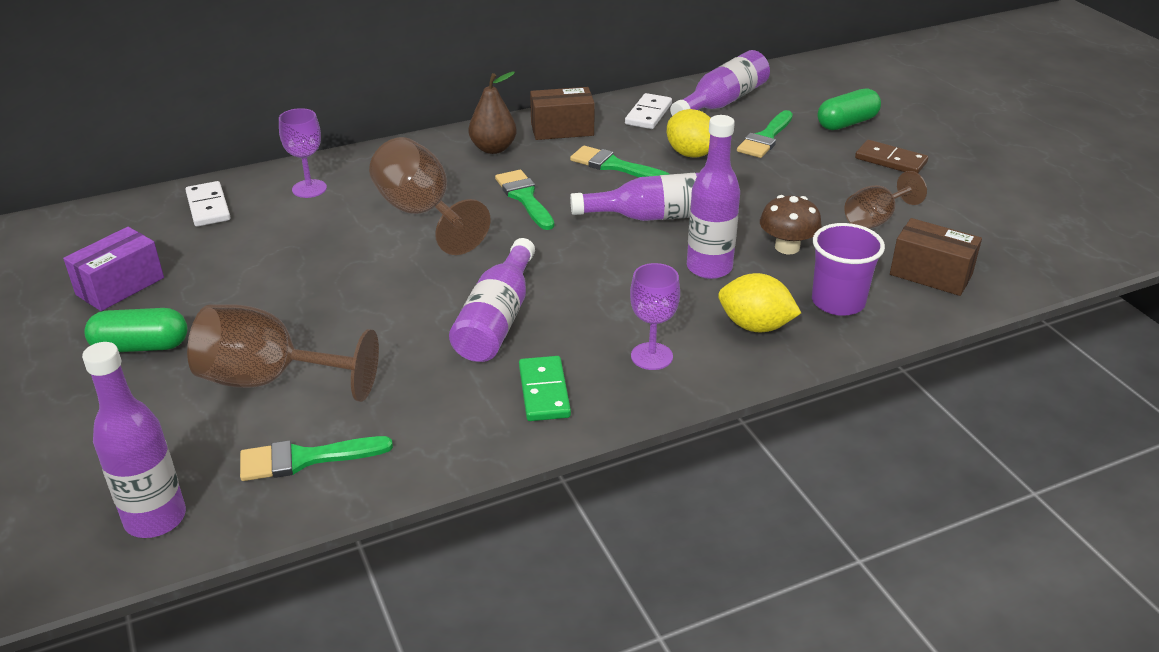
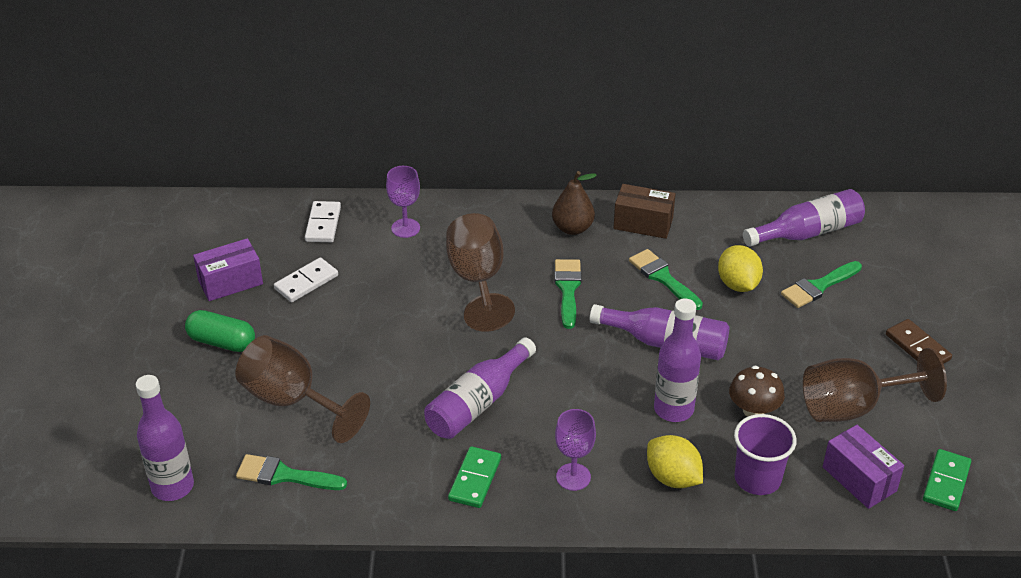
camera: 25 degrees right, 5 degrees up
(648, 114) = (730, 228): white domino -> white domino (306, 282)
(847, 123) = (908, 291): green capsule -> none
(876, 220) = (853, 407): brown goblet -> brown goblet, size x1.64
(931, 274) = (859, 479): brown box -> purple box
(1007, 254) = (946, 482): none -> green domino

